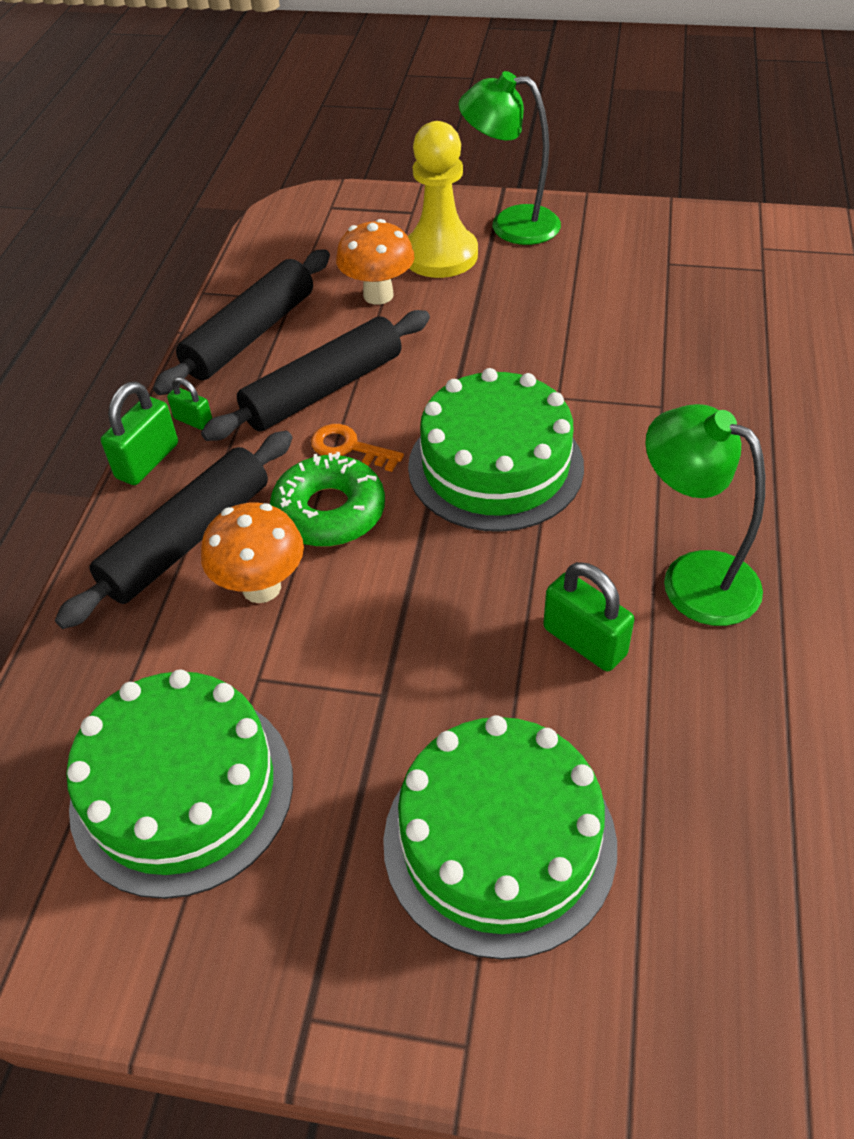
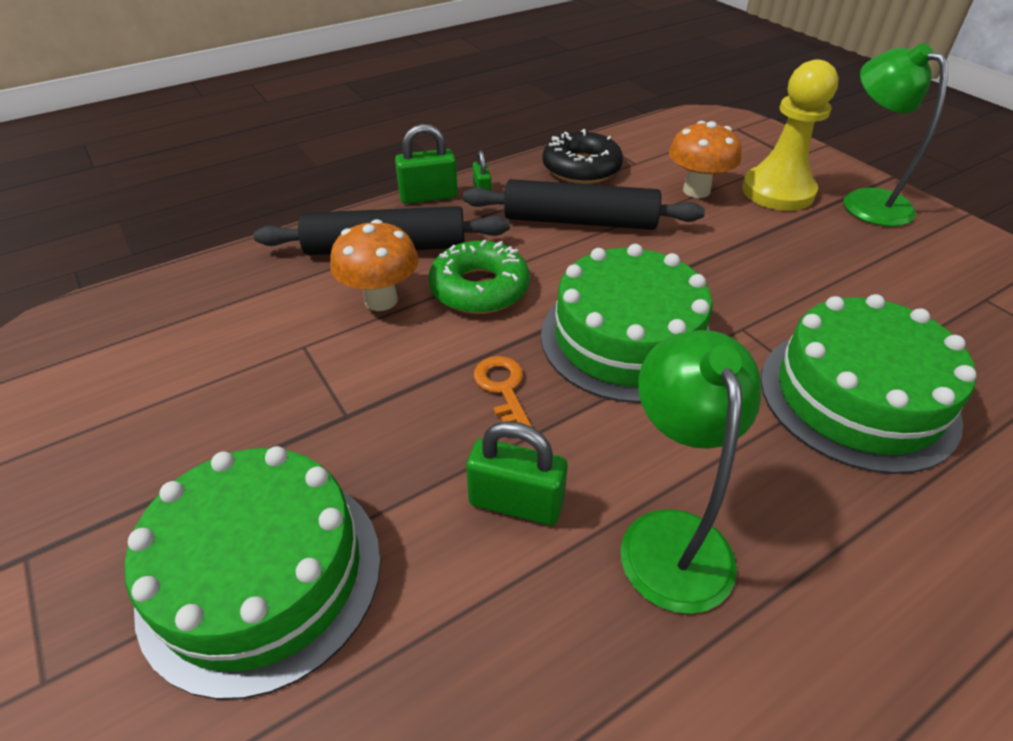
camera: 45 degrees right, 5 degrees down
(182, 790) = (182, 370): green cake -> green cake (857, 397)
(251, 335) = (581, 168): black rolling pin -> black donut
(349, 447) = (546, 262): orange key -> orange key (503, 389)
(584, 641) = (516, 503): green padlock -> green padlock turned 75 degrees counterclockwise

